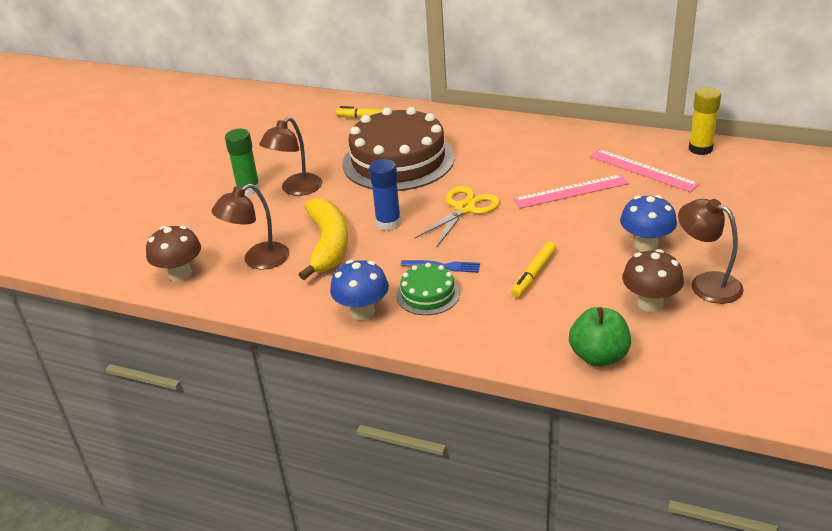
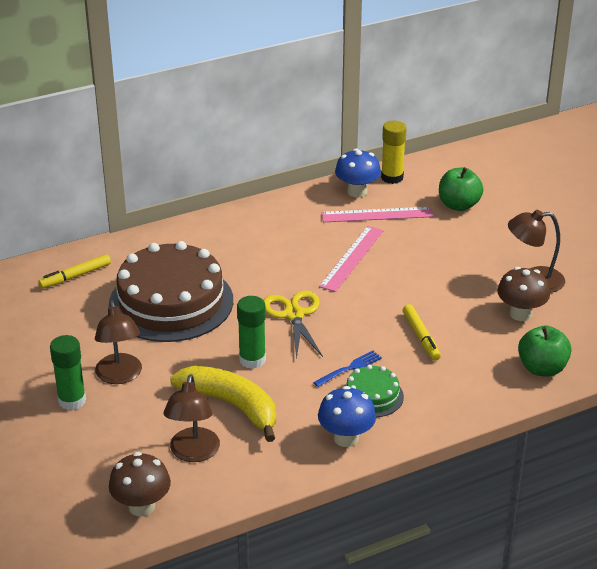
camera: 50 degrees left, 0 degrees up
(388, 223) = (252, 360): blue glue stick -> green glue stick
(645, 245) = (460, 273): blue mushroom -> blue mushroom (357, 192)
(729, 193) = (458, 205): none -> green apple

